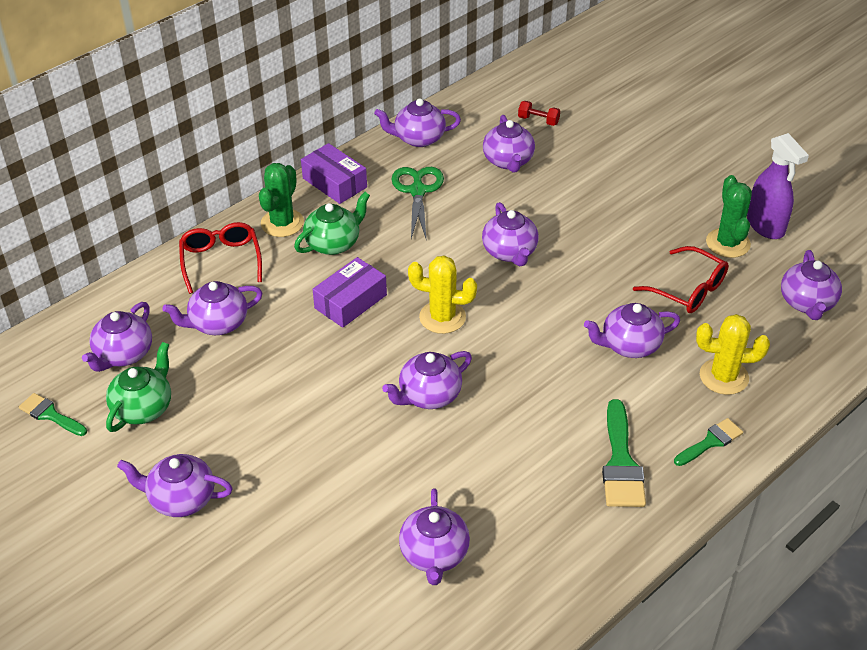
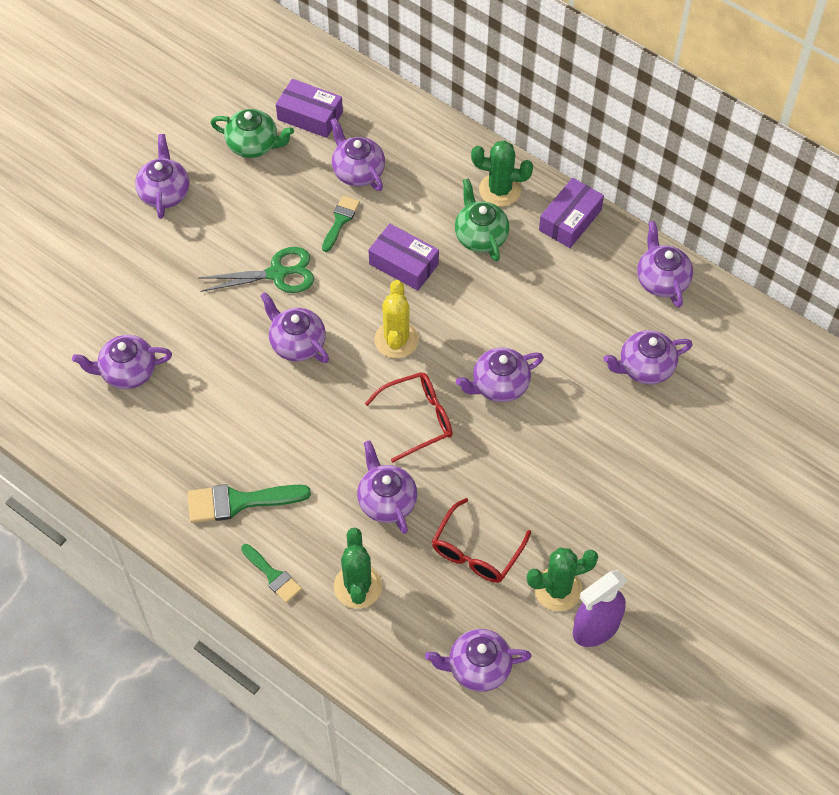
camera: 80 degrees right, 15 degrees up
(50, 415) = (238, 87): green brush -> green brush (340, 220)
(123, 355) = (310, 116): purple teapot -> purple box
(221, 261) = (438, 155): red glasses -> red glasses (418, 418)
(333, 243) = (480, 236): green teapot -> green teapot turned 150 degrees counterclockwise
(417, 191) = (574, 292): green scissors -> green scissors (277, 274)
(538, 120) = (726, 389): red dumbbell -> none
(724, 377) = (358, 586): yellow cactus -> green cactus

